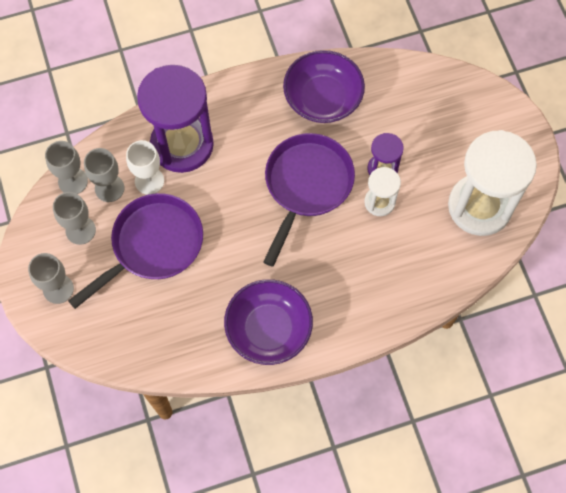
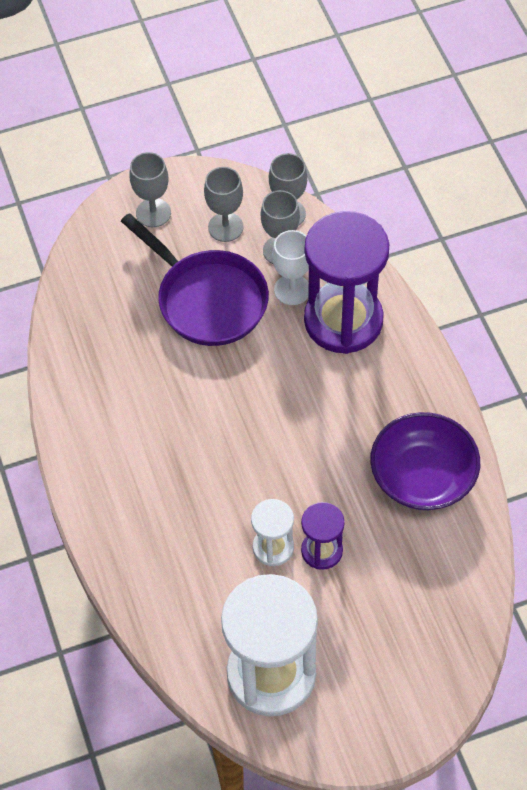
camera: 90 degrees right, 10 degrees down
(268, 329) = (101, 425): purple bowl -> none
(306, 185) = (293, 461): purple pan -> none

